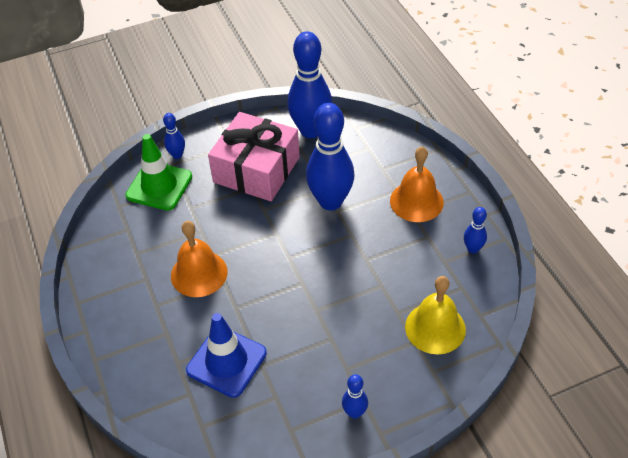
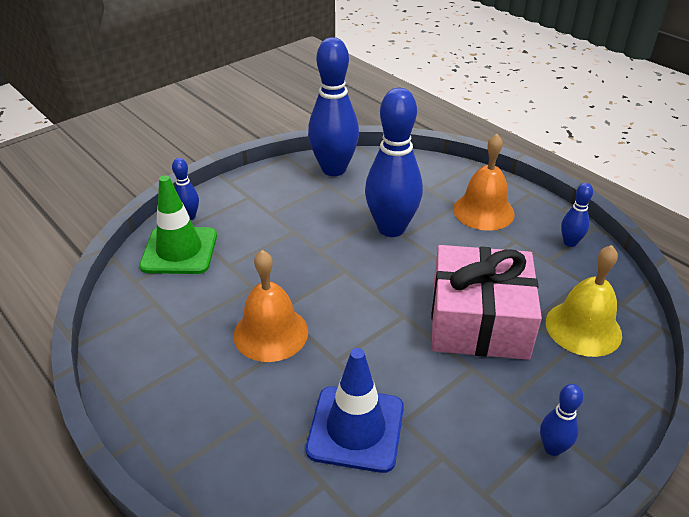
camera: 20 degrees left, 10 degrees down
(256, 170) = (291, 214): pink gift -> pink gift (479, 321)

